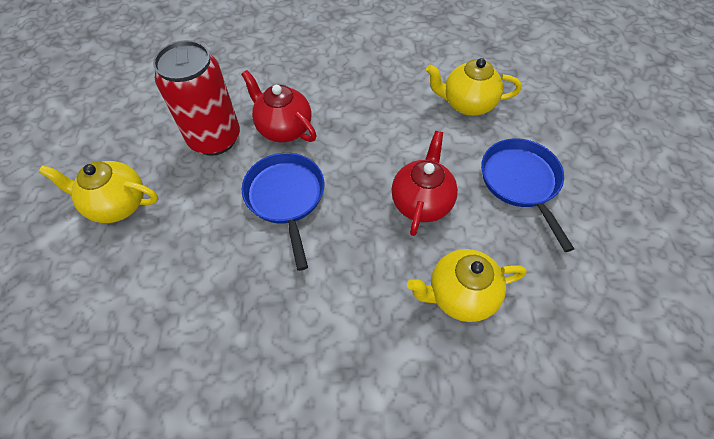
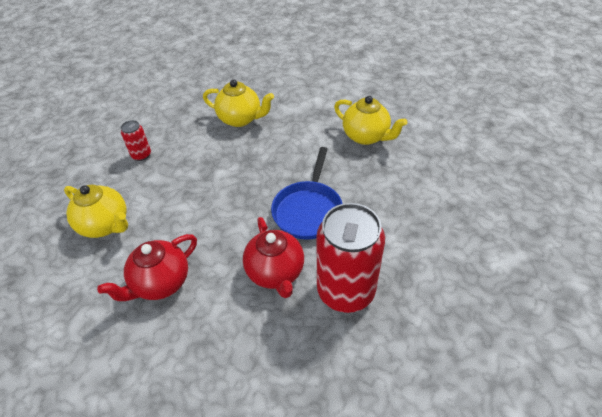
camera: 150 degrees left, 10 degrees down
(117, 204) = (452, 261): yellow teapot -> yellow teapot (366, 136)
(421, 202) = (216, 169): red teapot -> red teapot (160, 283)
(521, 183) = (141, 155): blue pan -> red can

